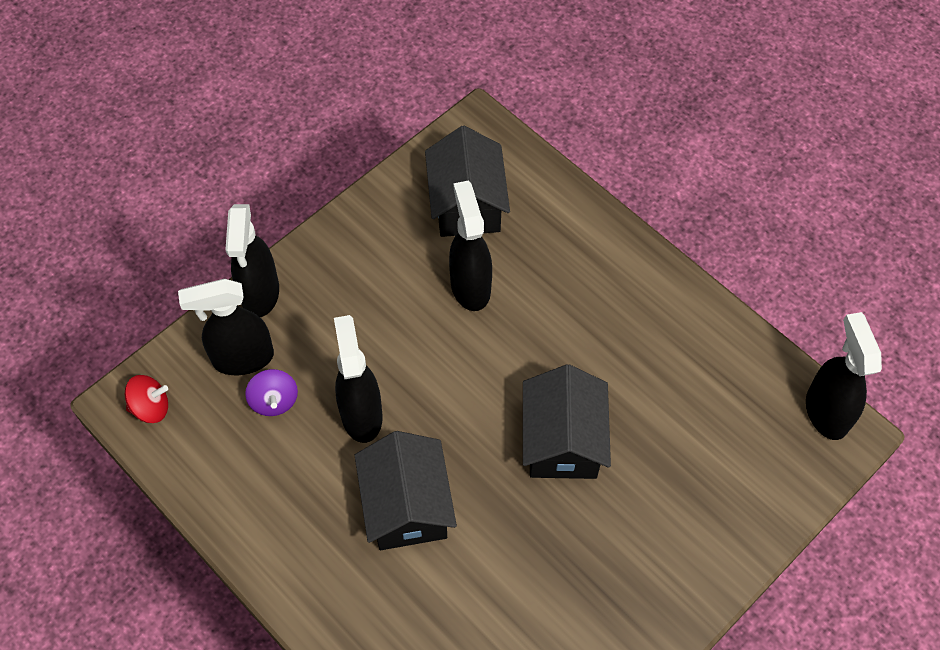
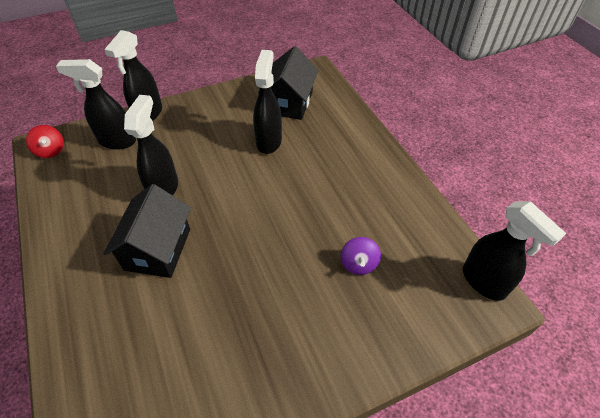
camera: 20 degrees right, 10 degrees down
(151, 407) = (51, 151): red spinning top -> red spinning top turned 45 degrees clockwise
(274, 401) = (119, 167): purple spinning top -> purple spinning top (358, 264)
(562, 441) = (282, 242): black house -> none
(826, 411) = (484, 282): black spray bottle -> black spray bottle turned 135 degrees clockwise

